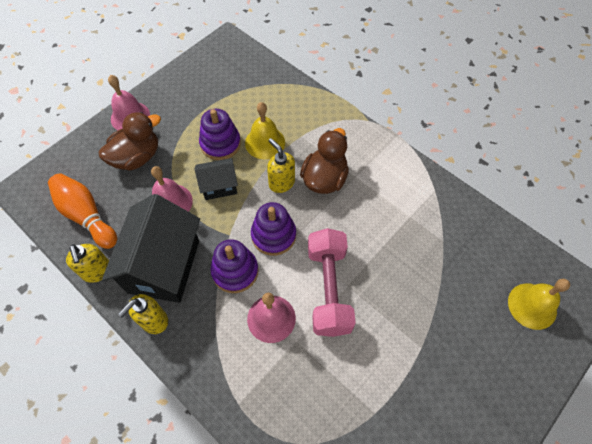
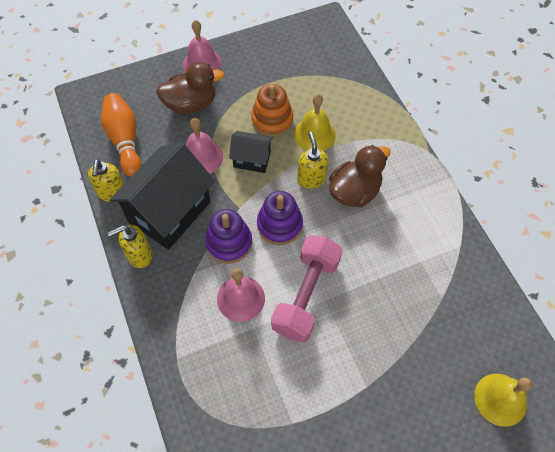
camera: 25 degrees right, 0 degrees up
(220, 144) = (272, 120): purple stacking toy -> orange stacking toy

